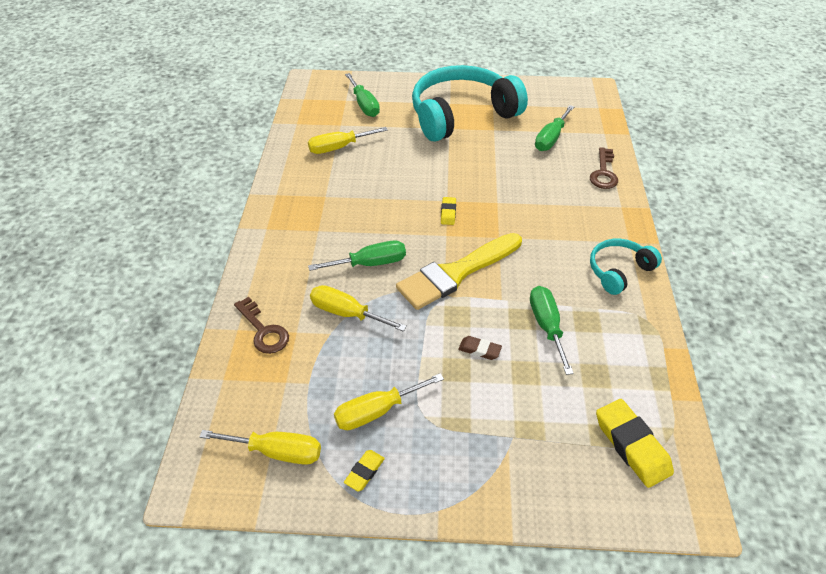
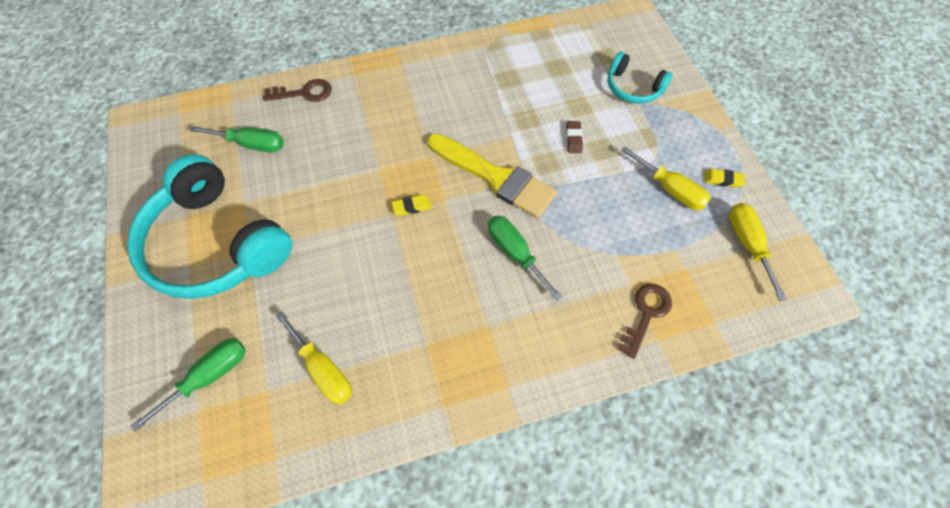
camera: 110 degrees left, 15 degrees up
(346, 313) = (587, 249): yellow screwdriver -> none
(546, 326) = (526, 102): green screwdriver -> none
(619, 271) = (441, 66): turquoise headphones -> turquoise headphones (633, 88)
(631, 445) = (605, 42): yellow eraser -> none

